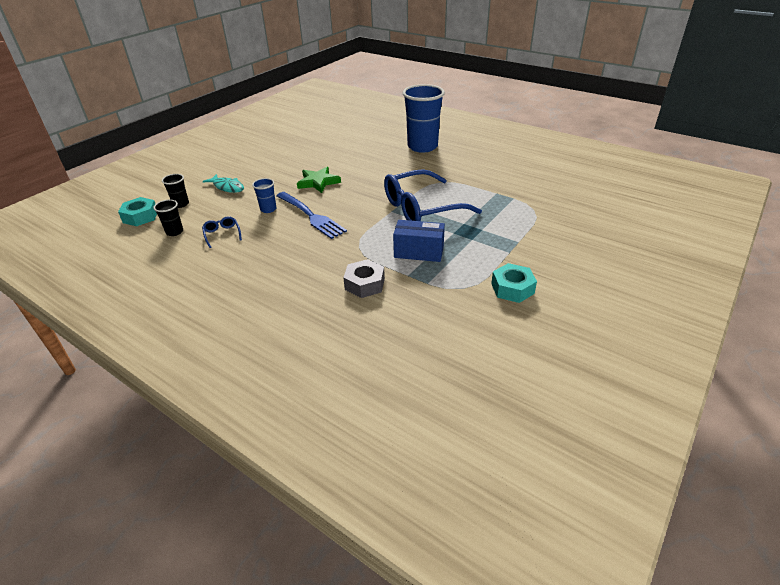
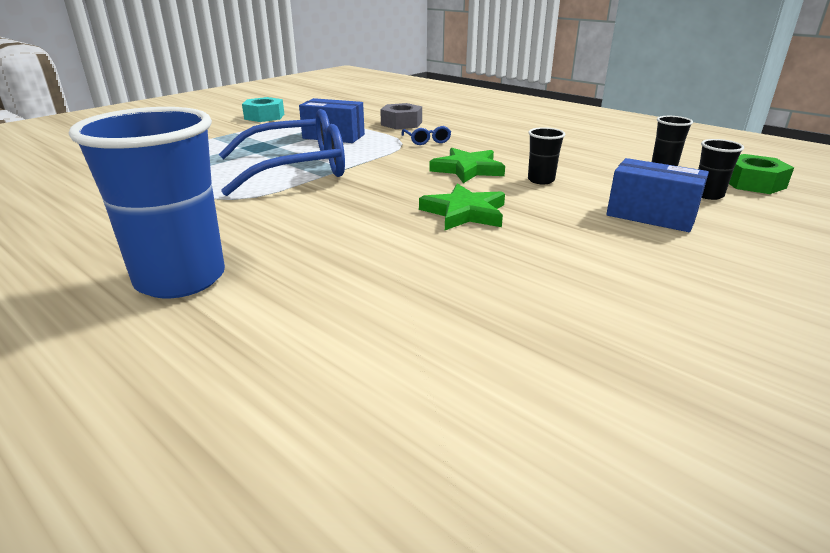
camera: 175 degrees left, 10 degrees down
(140, 217) = (753, 183): turquoise nut -> green nut
(222, 234) = (589, 159): blue glasses -> blue glasses (427, 140)
(227, 187) = (651, 216): turquoise fish -> blue box
(268, 209) = (541, 180): blue cup -> black cup
(311, 216) = (467, 169): blue fork -> green star

